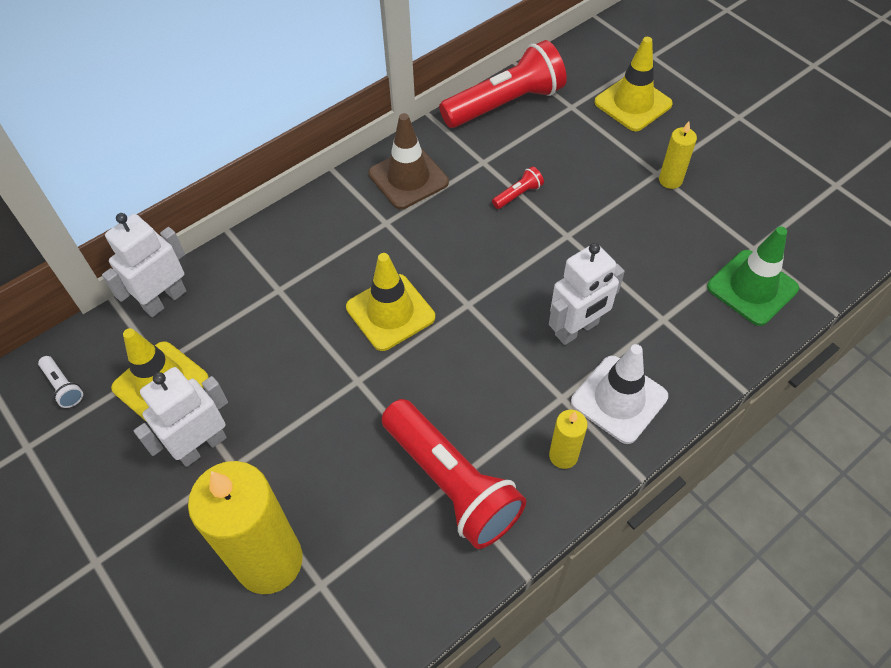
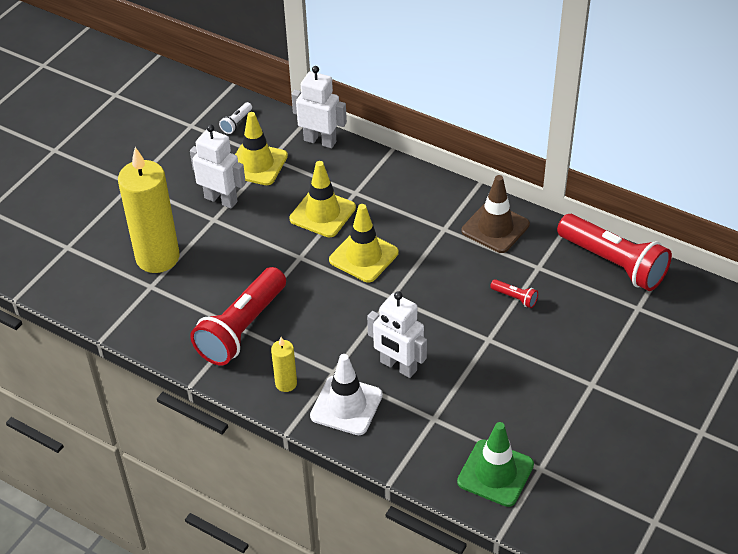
camera: 70 degrees right, 10 degrees down
(633, 103) = (669, 349): yellow traffic cone -> yellow traffic cone (322, 213)
(670, 180) = (588, 395): yellow candle -> none

